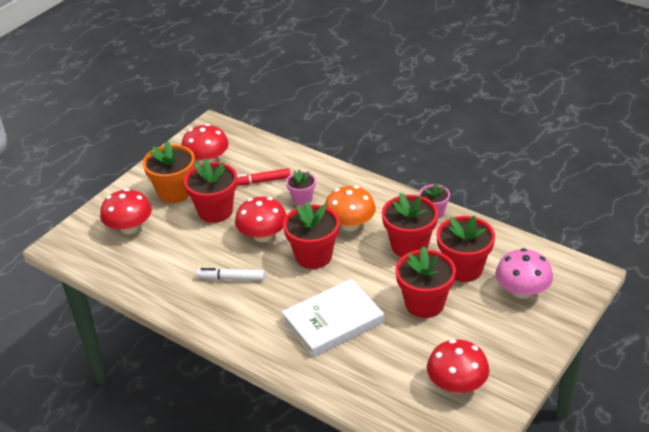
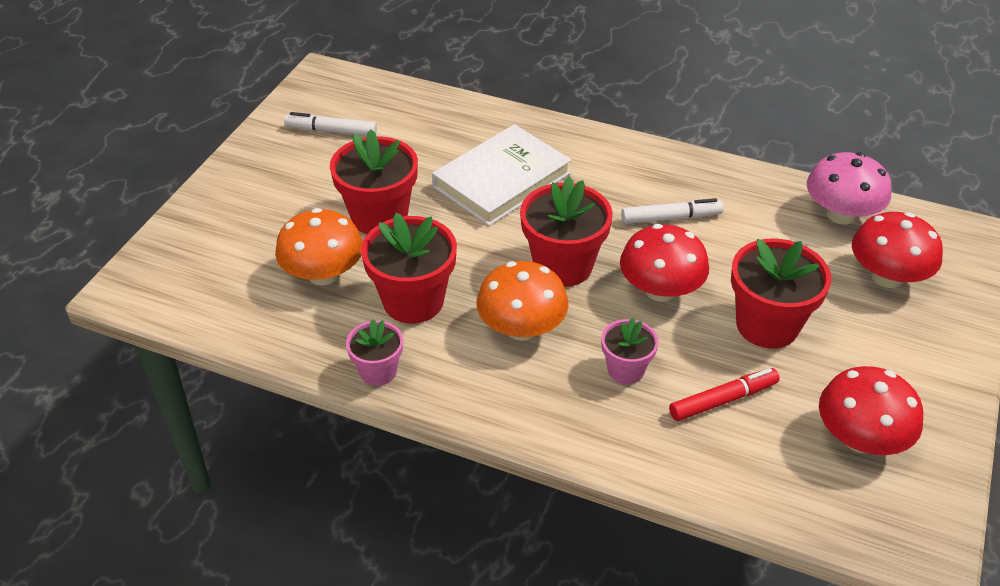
camera: 165 degrees right, 5 degrees up
(174, 192) = (867, 355): orange flower pot -> none
(457, 384) = (331, 131): red mushroom -> white marker
(463, 268) = (323, 274): red flower pot -> orange mushroom
(522, 291) = (236, 250): pink mushroom -> pink mushroom (841, 214)

